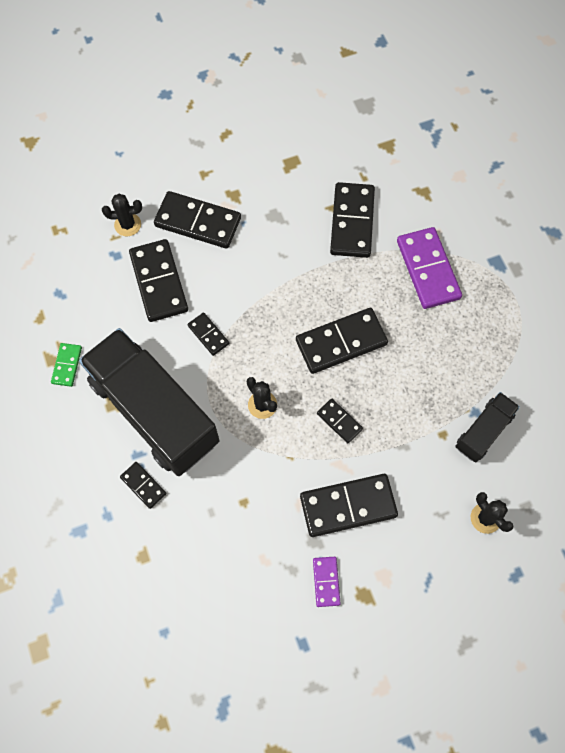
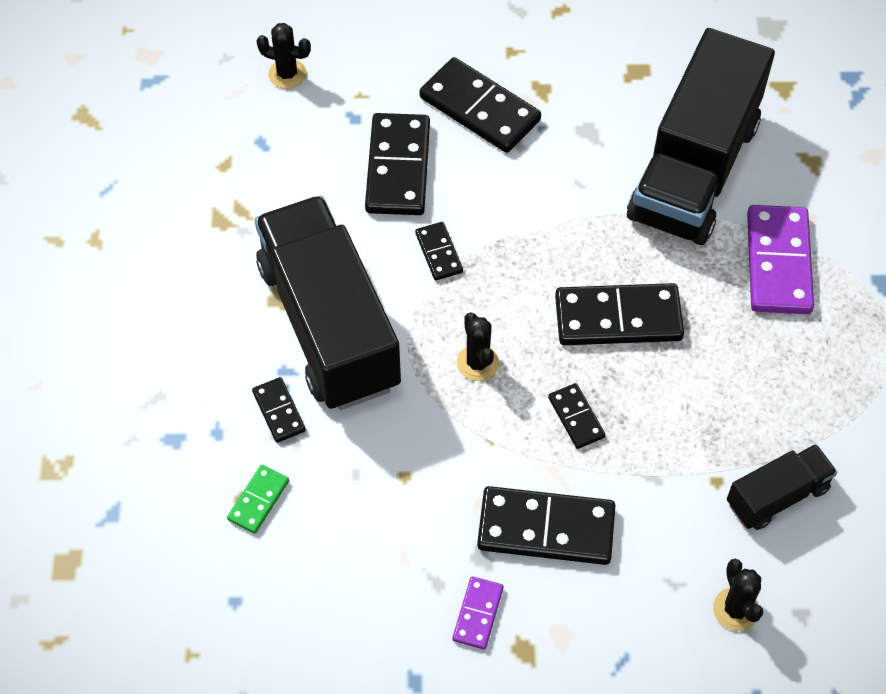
camera: 20 degrees right, 10 degrees down
(67, 365) = (237, 233): green domino -> green domino (258, 500)
(127, 225) = (384, 85): black cactus -> black cactus (287, 74)
(352, 222) = (694, 170): black domino -> black truck

